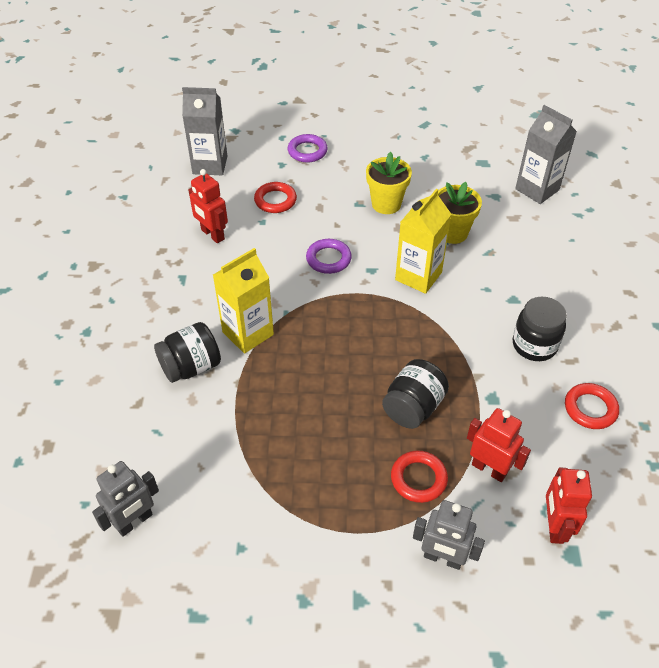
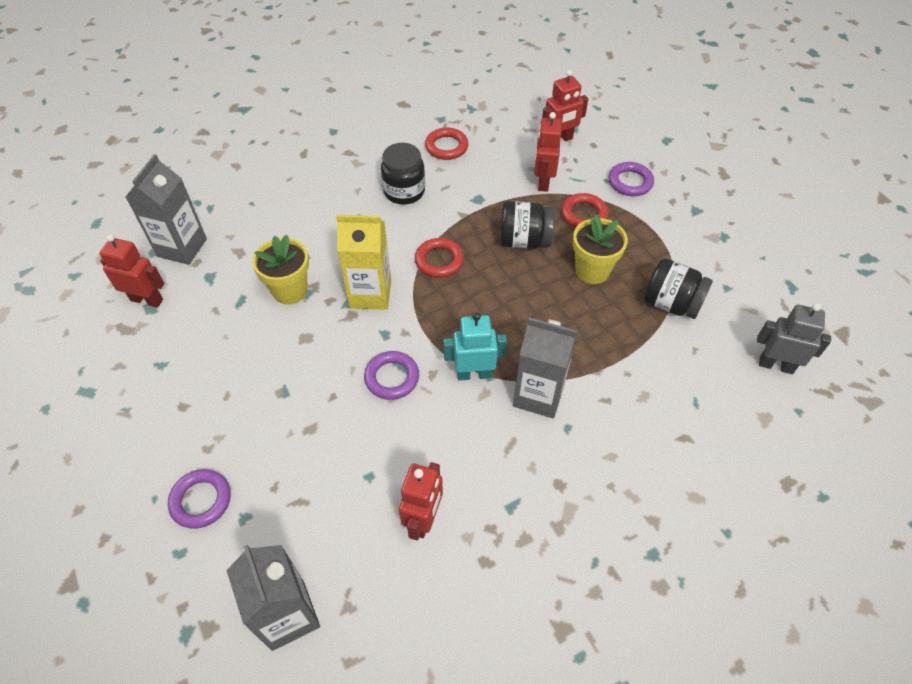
camera: 120 degrees left, 5 degrees up
(191, 367) = (612, 419): black jar -> black jar (671, 303)
(248, 333) = (538, 395): yellow carton -> grey carton
(275, 200) = (322, 483): red ring -> red ring (439, 261)
(296, 304) = (474, 374): none -> turquoise robot
(386, 204) = (271, 365): yellow flower pot -> yellow flower pot (592, 270)
(442, 558) = (630, 182): grey robot -> purple ring
(490, 162) = (147, 300): none -> red robot

